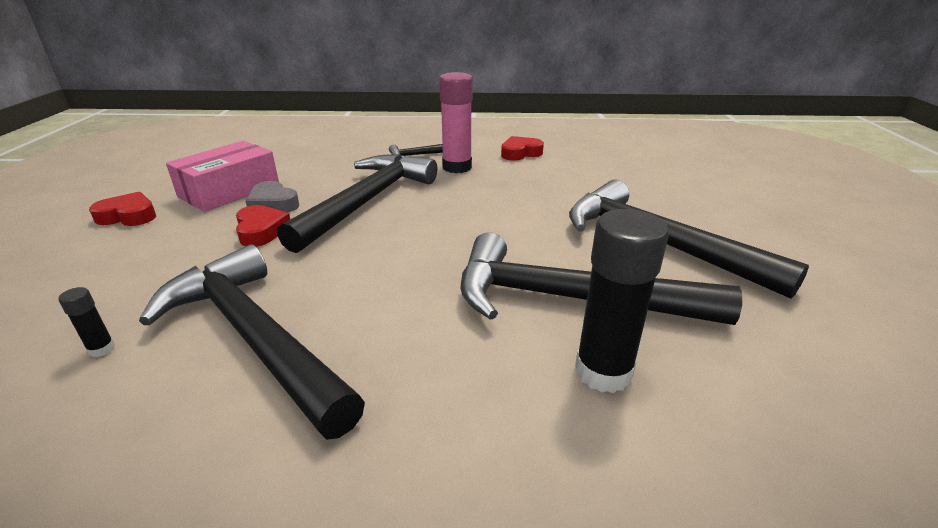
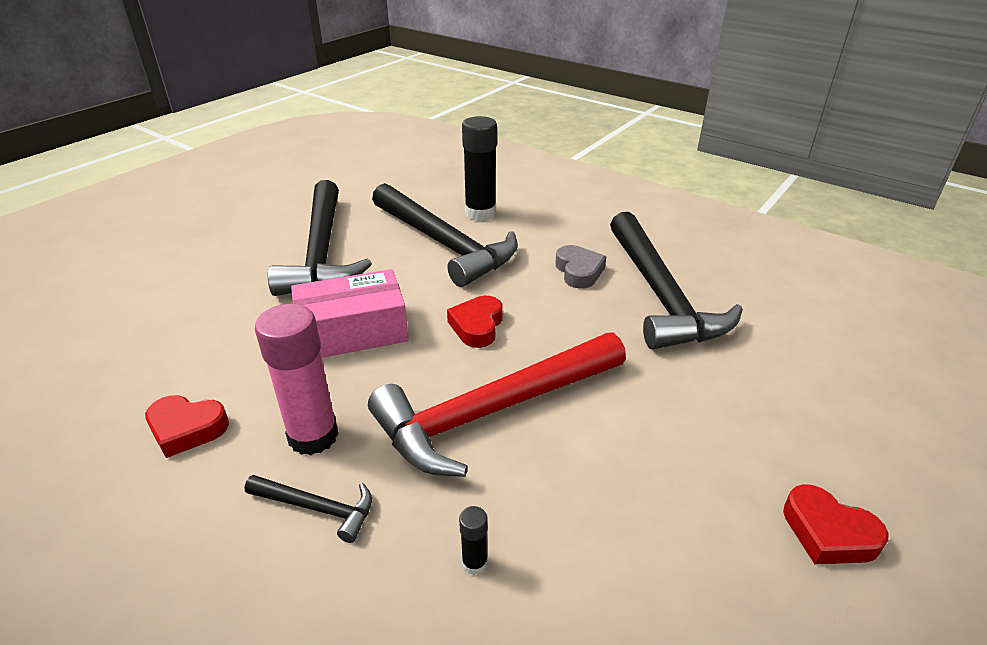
camera: 145 degrees left, 5 degrees up
(102, 349) = (769, 324): black glue stick -> black glue stick (474, 563)
(229, 190) = (674, 541): pink box -> pink box (353, 331)
(261, 231) = (638, 410): red heart -> red heart (477, 326)
(273, 204) = (613, 463): grey heart -> grey heart (579, 271)
(368, 201) = (492, 411): black hammer -> red hammer

